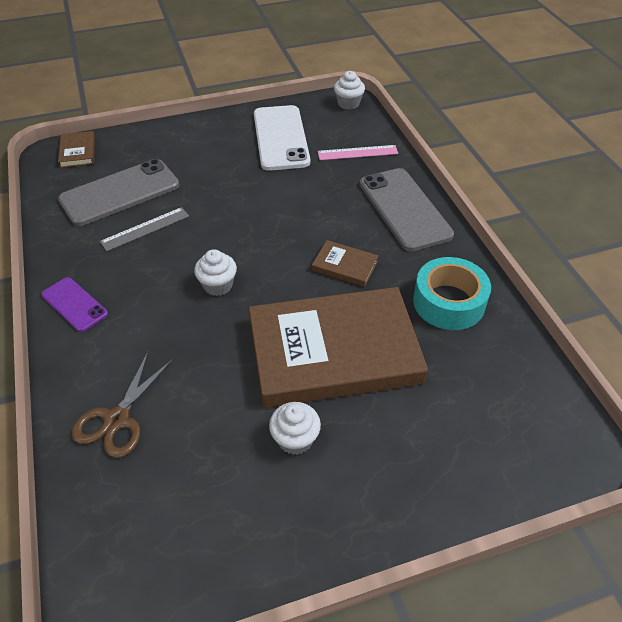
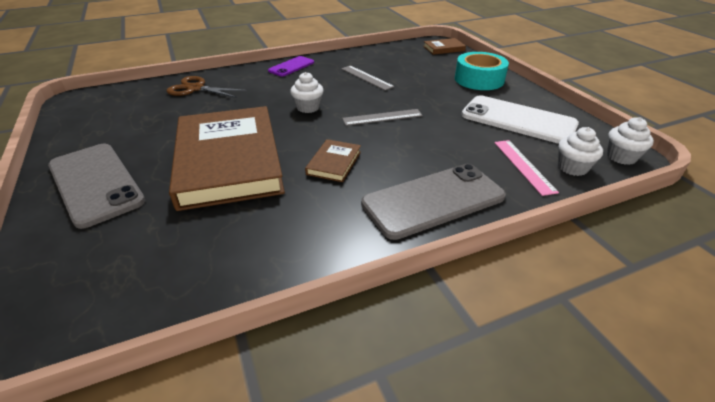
camera: 85 degrees right, 10 degrees down
(120, 192) = (404, 65): grey phone -> grey phone (95, 183)
(257, 224) = (382, 117): none -> grey ruler
(281, 138) = (518, 120): white phone -> white phone turned 45 degrees clockwise
(295, 439) = (150, 147): white cupcake -> white cupcake (572, 167)
(448, 302) = (281, 231): turquoise tape -> turquoise tape (479, 79)

